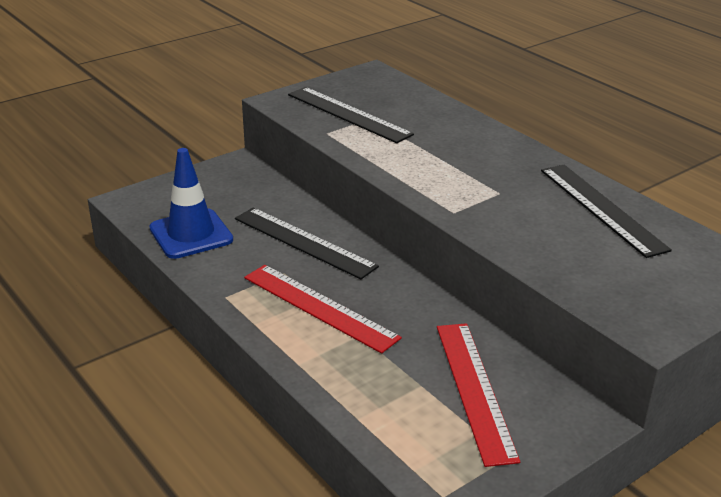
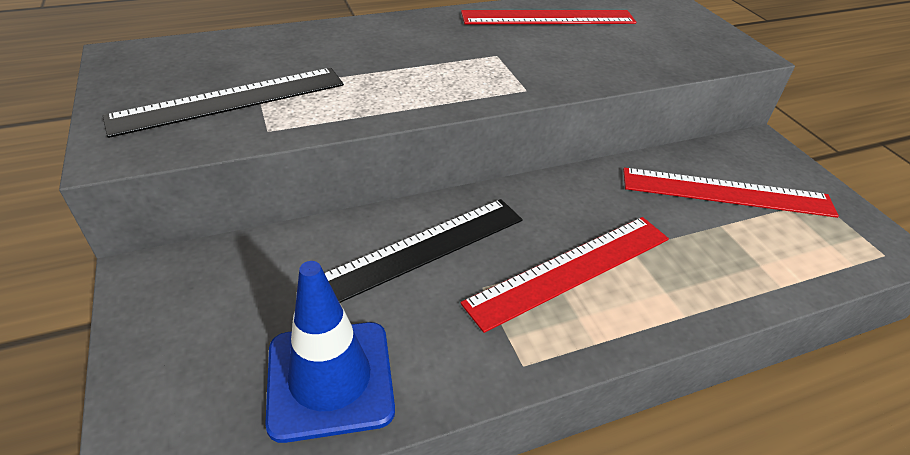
camera: 75 degrees left, 10 degrees up
(601, 208) = (548, 18): black ruler -> red ruler

